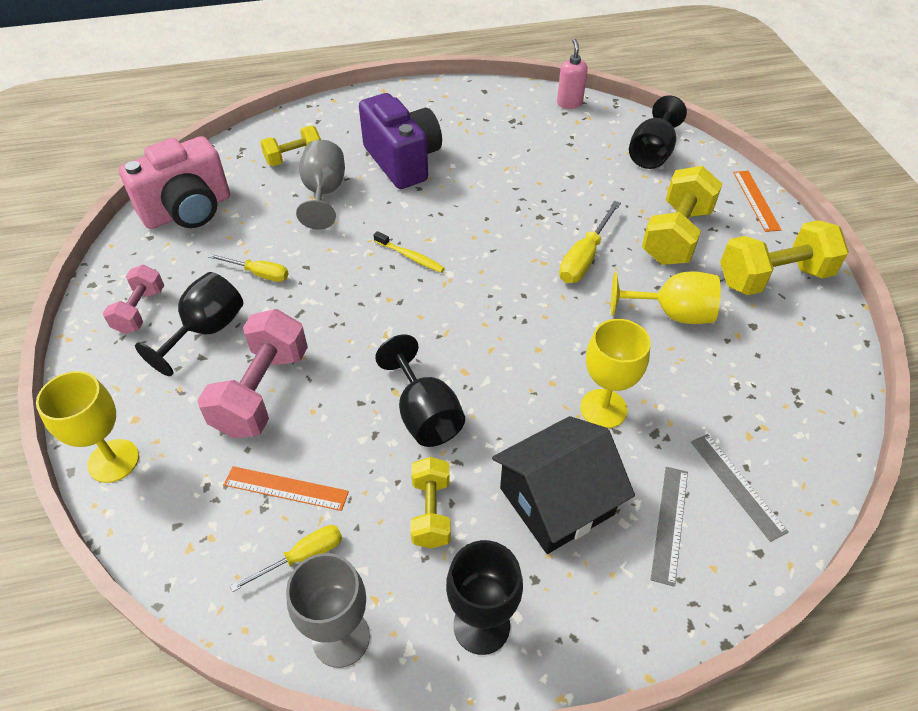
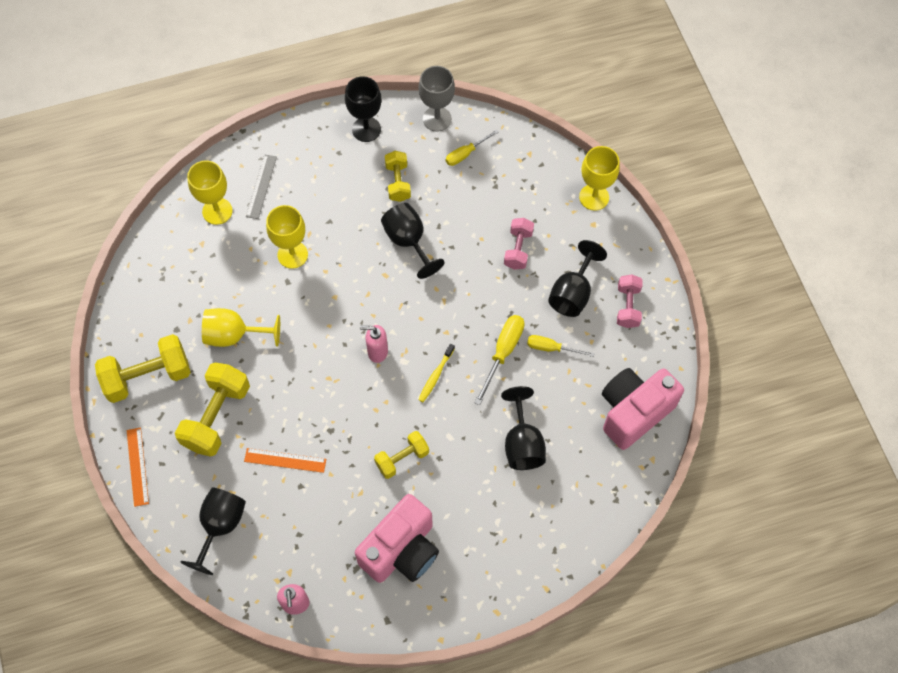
camera: 175 degrees right, 15 degrees up
(262, 391) = (518, 249): pink dumbbell -> pink dumbbell, size x0.59
(286, 488) = (485, 189): orange ruler -> orange ruler (285, 460)
(294, 158) = (562, 490): yellow dumbbell -> yellow dumbbell (402, 459)
(324, 193) = (522, 443): grey goblet -> black goblet
(403, 161) = (458, 494): purple camera -> none
(410, 256) = (436, 375): yellow toothbrush -> yellow toothbrush turned 90 degrees counterclockwise
(467, 128) = (401, 550): none -> pink camera
(481, 284) = (377, 352): none -> pink soap dispenser
(556, 501) = (325, 194): black house -> none
(584, 257) = (295, 386): yellow screwdriver -> yellow screwdriver (503, 353)
(737, 485) = (217, 211): grey ruler -> yellow goblet

